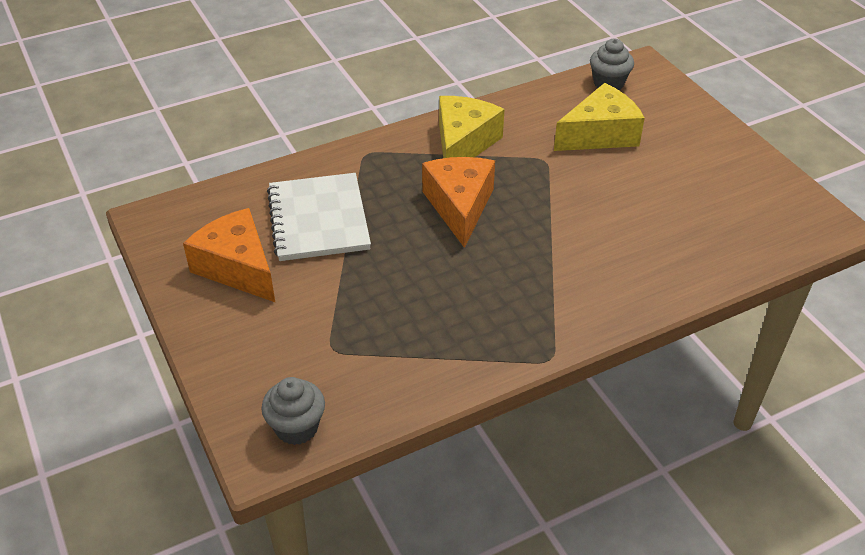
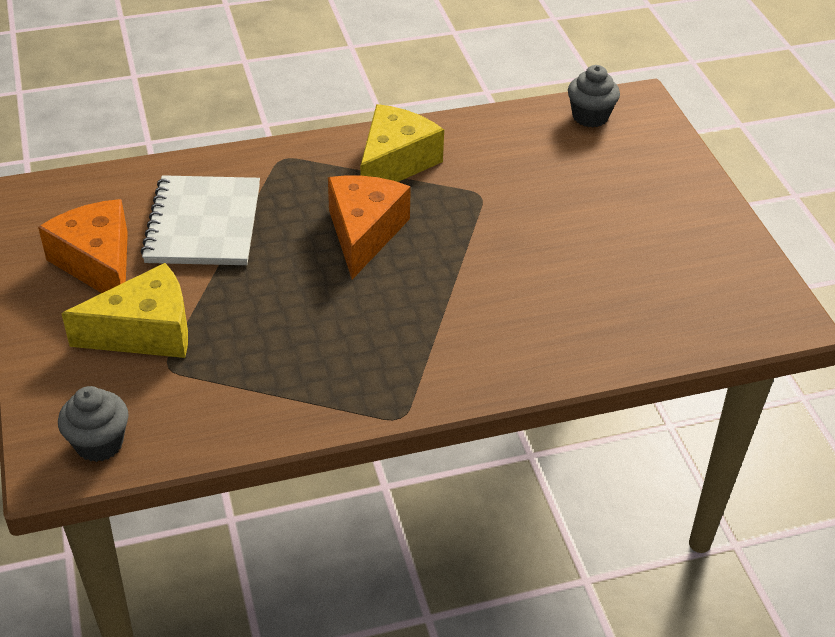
camera: 10 degrees right, 0 degrees up
(600, 134) = (556, 174): yellow cheese -> yellow cheese (146, 332)

